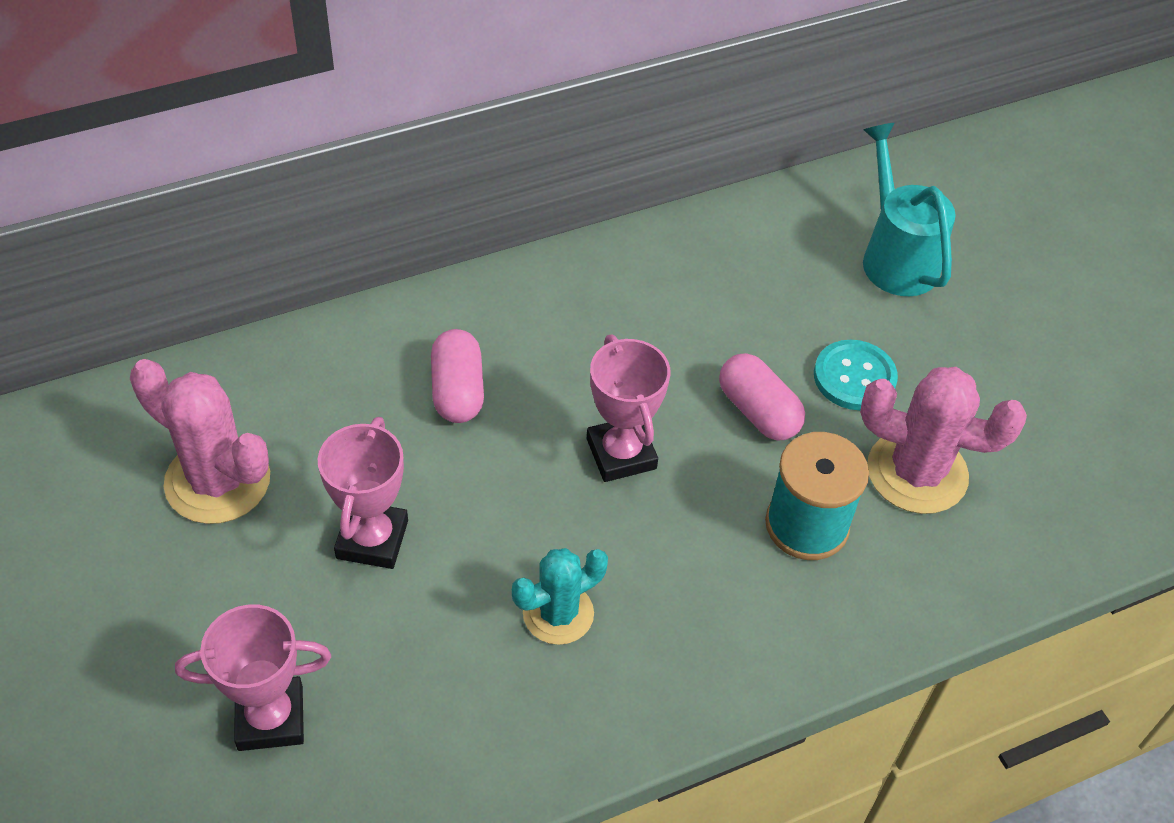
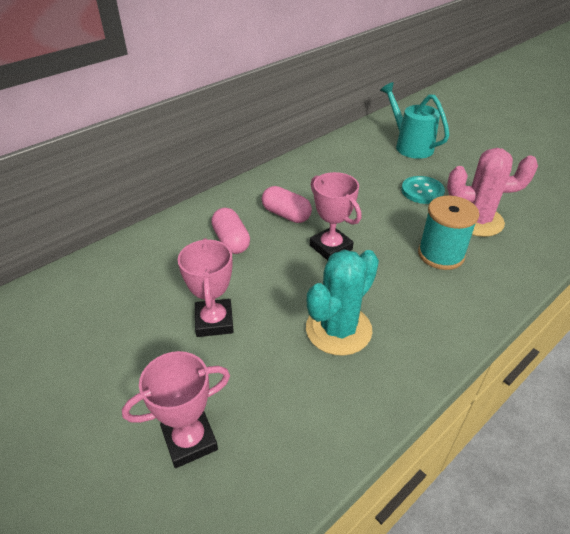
camera: 15 degrees left, 10 degrees down
(217, 481) = (109, 316): pink cactus -> none
(558, 613) = (338, 329): turquoise cactus -> turquoise cactus, size x1.55
(758, 411) = (387, 214): pink capsule -> pink capsule (286, 215)

